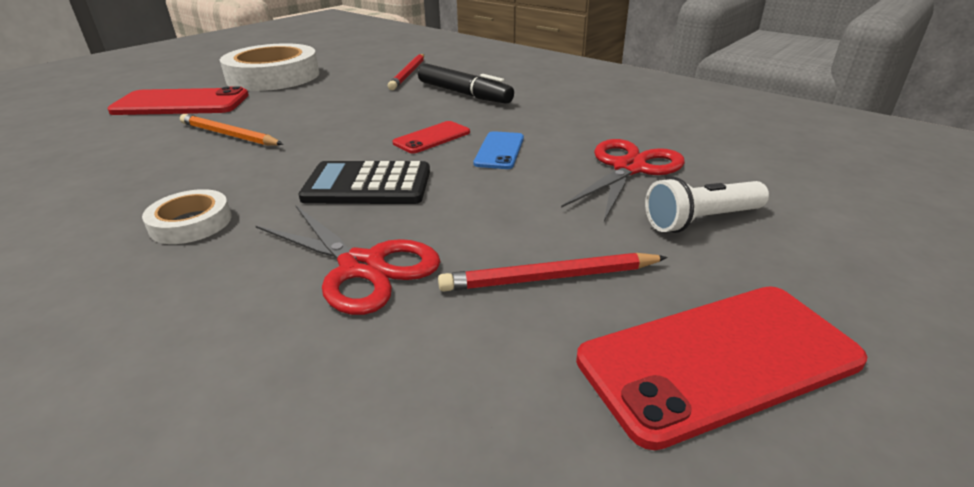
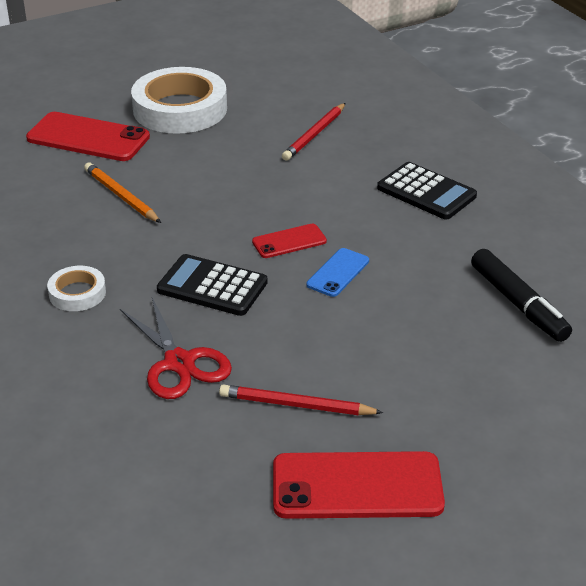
camera: 20 degrees right, 5 degrees up
(464, 94) = (352, 182): black marker -> black marker (518, 304)
(534, 90) = (426, 192): none -> black calculator
(629, 168) = (433, 321): red scissors -> none
(701, 220) = (443, 388): white flashlight -> none

